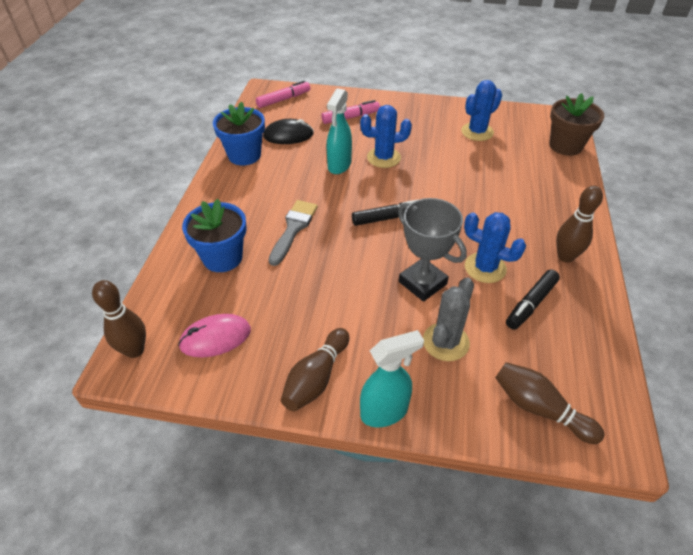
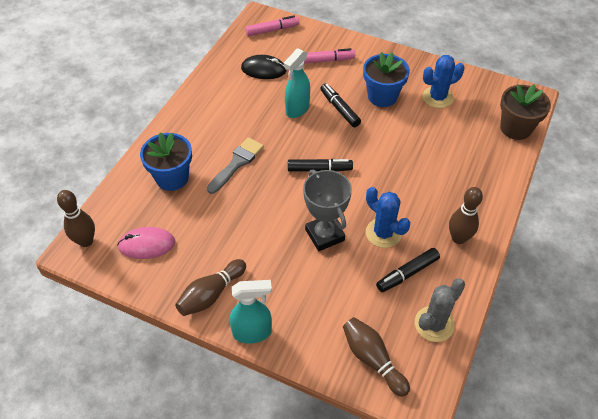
camera: 15 degrees right, 5 degrees up
(244, 155) = (219, 83): blue flower pot -> blue flower pot (382, 96)
(383, 158) = (339, 109): blue cactus -> black marker
(445, 342) = (322, 289): grey cactus -> grey cactus (434, 324)

